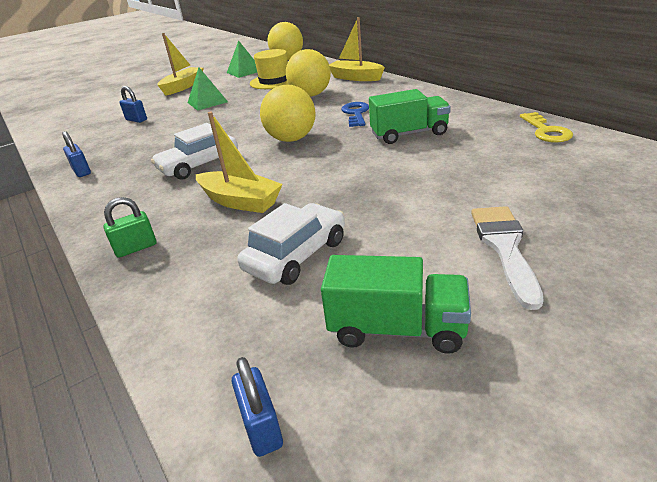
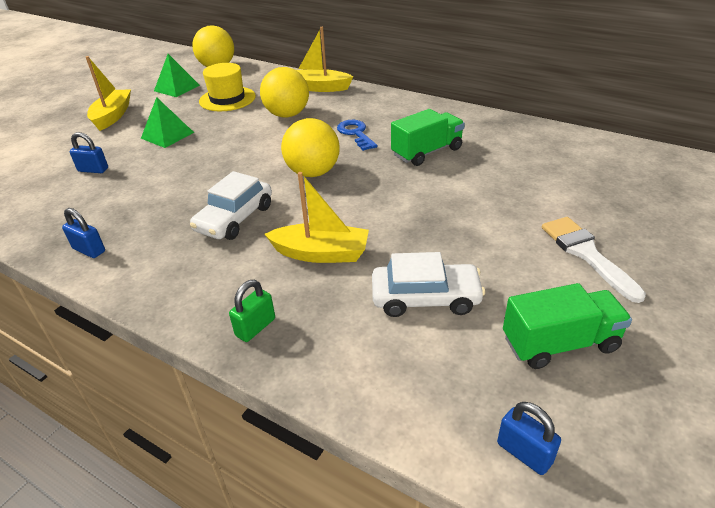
camera: 25 degrees left, 5 degrees up
(296, 255) = (425, 298): white car -> white car turned 75 degrees clockwise
(546, 131) = (542, 135): yellow key -> none

